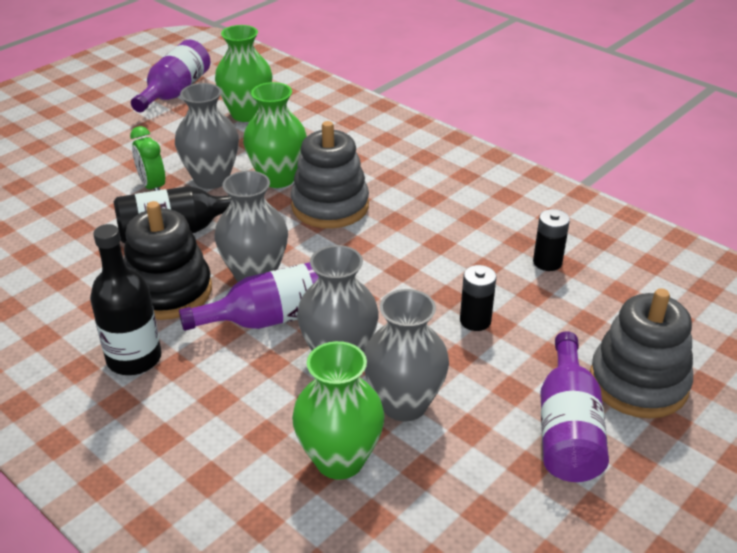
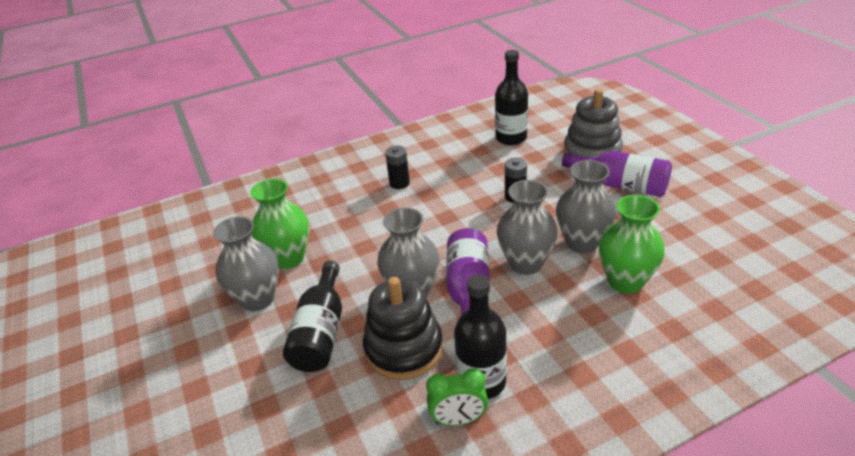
camera: 65 degrees left, 0 degrees up
(152, 186) = (238, 342): green clock -> green clock (458, 419)
(175, 92) = (82, 305): purple bottle -> none
(247, 114) = (172, 261): green vase -> none
(330, 206) = (349, 236): grey stacking toy -> none
(547, 262) = (473, 156): black battery -> black battery (399, 183)
(620, 288) = (511, 138): none -> black bottle

